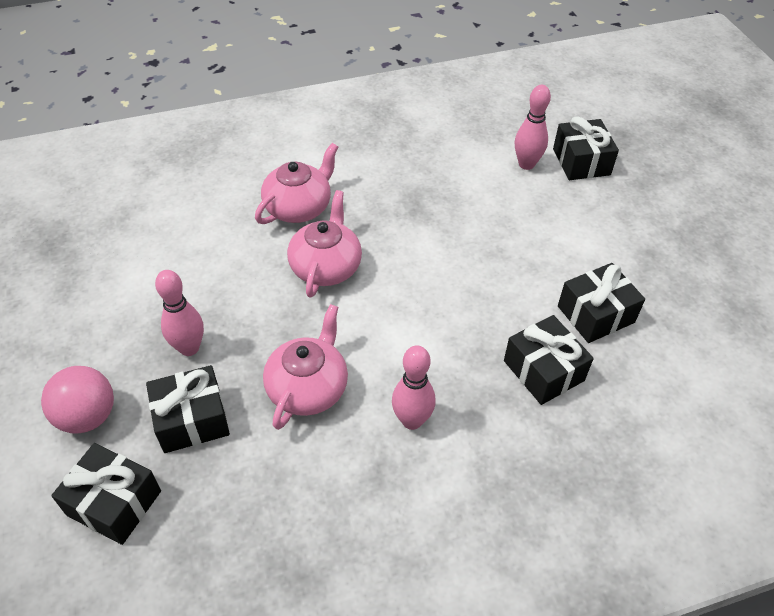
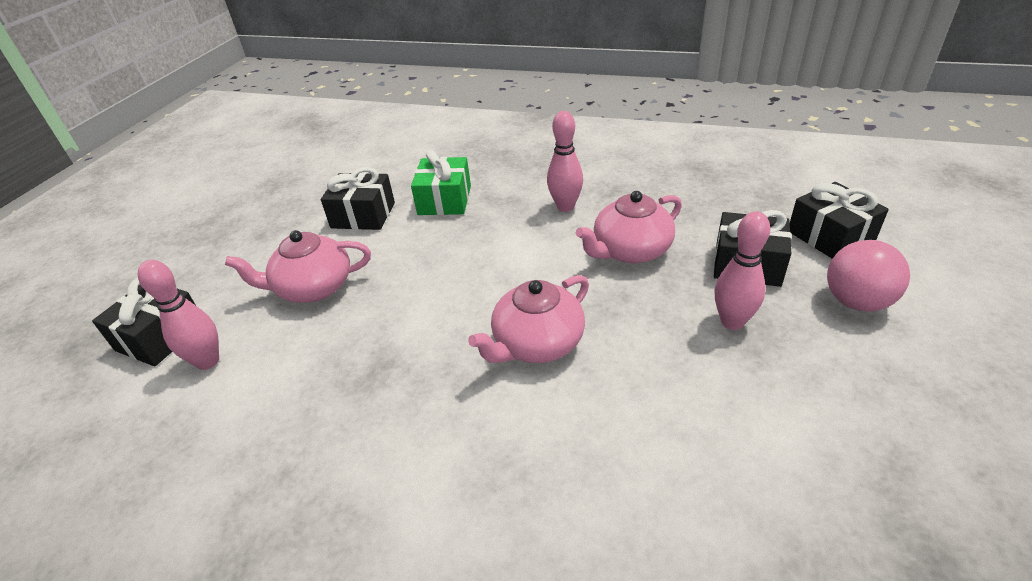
camera: 140 degrees left, 10 degrees down
(299, 207) = (508, 438): pink teapot -> pink teapot (313, 288)
(543, 370) = (444, 200): black gift -> green gift

